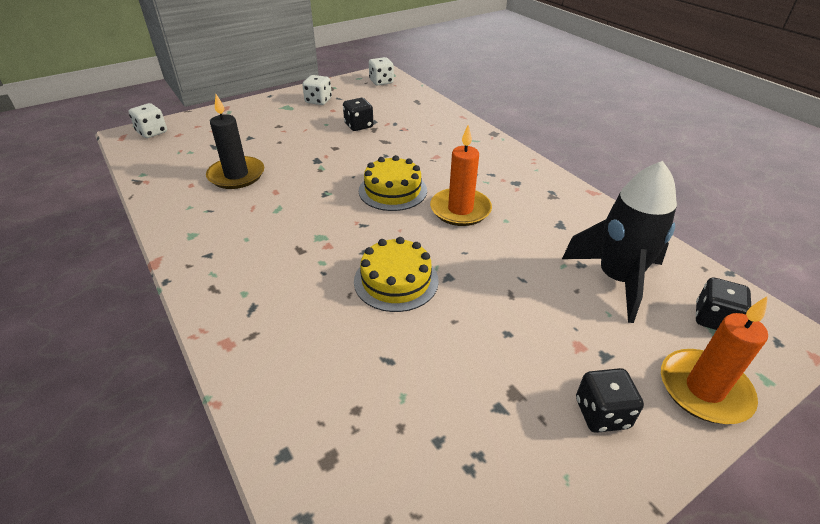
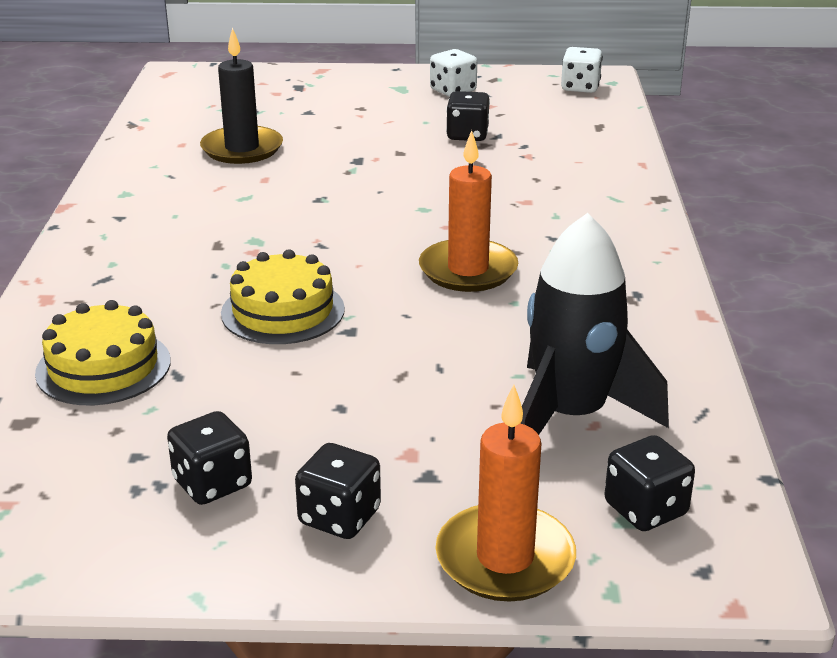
camera: 35 degrees right, 10 degrees down
(152, 132) = (204, 77): white dice -> none
(393, 190) = (408, 221): yellow cake -> yellow cake (103, 367)
(508, 433) = (212, 483): none -> black dice

